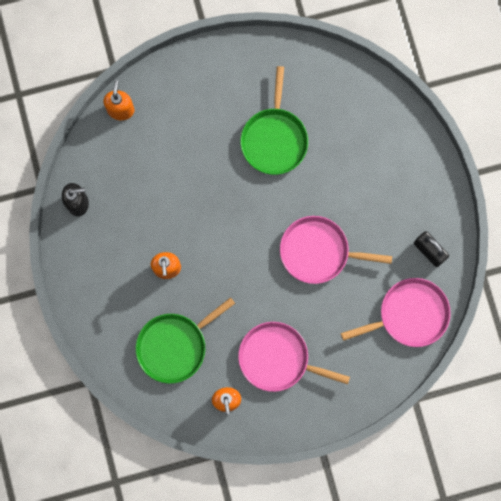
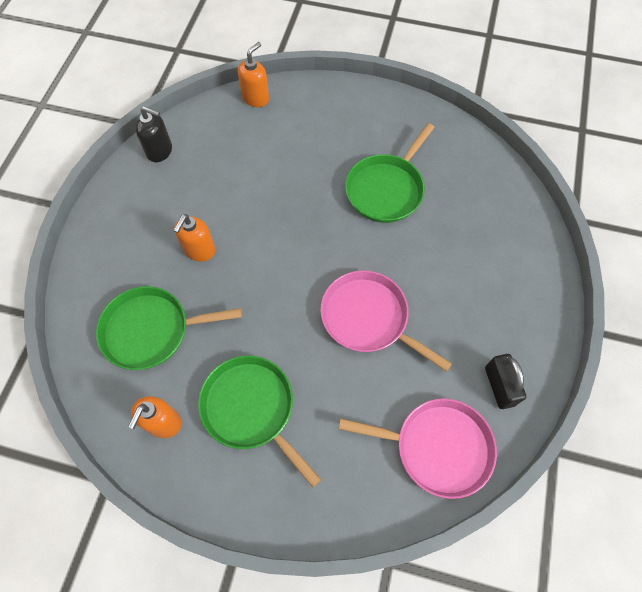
camera: 30 degrees right, 15 degrees down
(277, 358) = (251, 408): pink pan -> green pan

